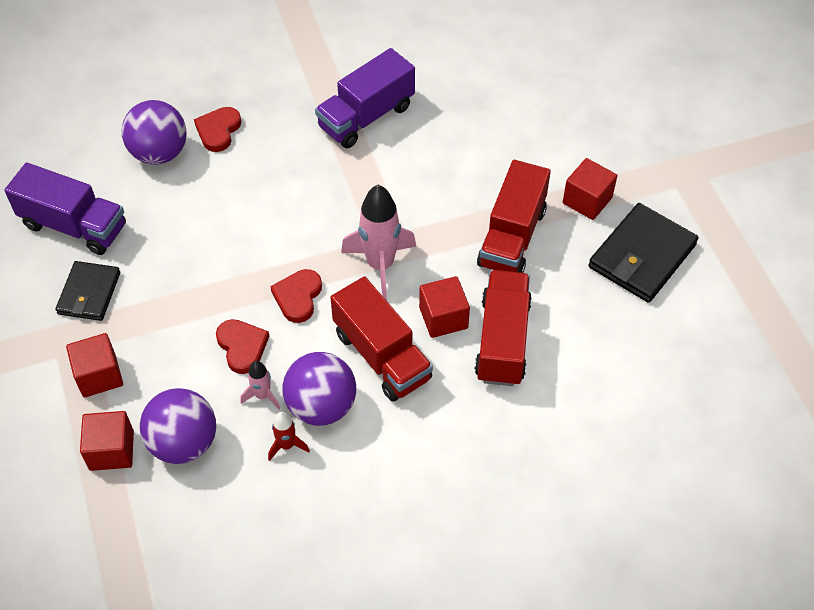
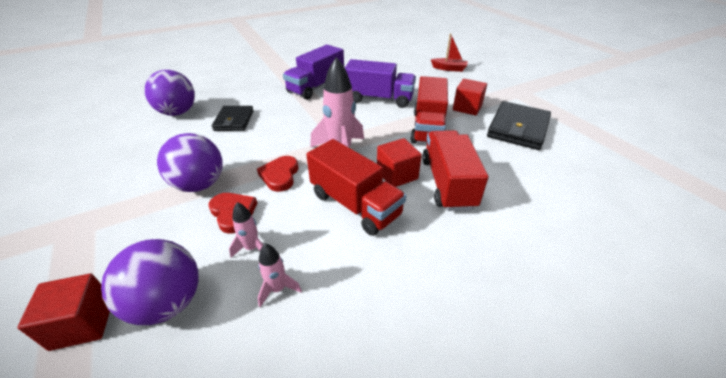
camera: 10 degrees left, 15 degrees down
(74, 226) = (102, 153): purple truck -> purple truck (379, 99)
(89, 293) = (101, 192): black wallet -> black wallet (234, 120)
(99, 375) = (91, 252): red cube -> none
(218, 131) = (220, 100): red heart -> none
(287, 445) = (278, 289): red rocket -> pink rocket
(321, 406) = (308, 249): purple ball -> purple ball (200, 184)
(599, 94) = (449, 69): none -> red boat

